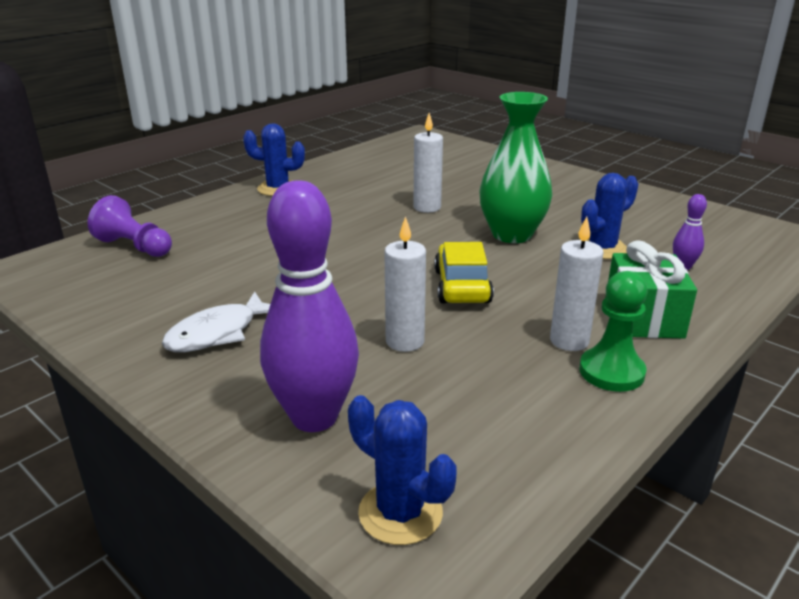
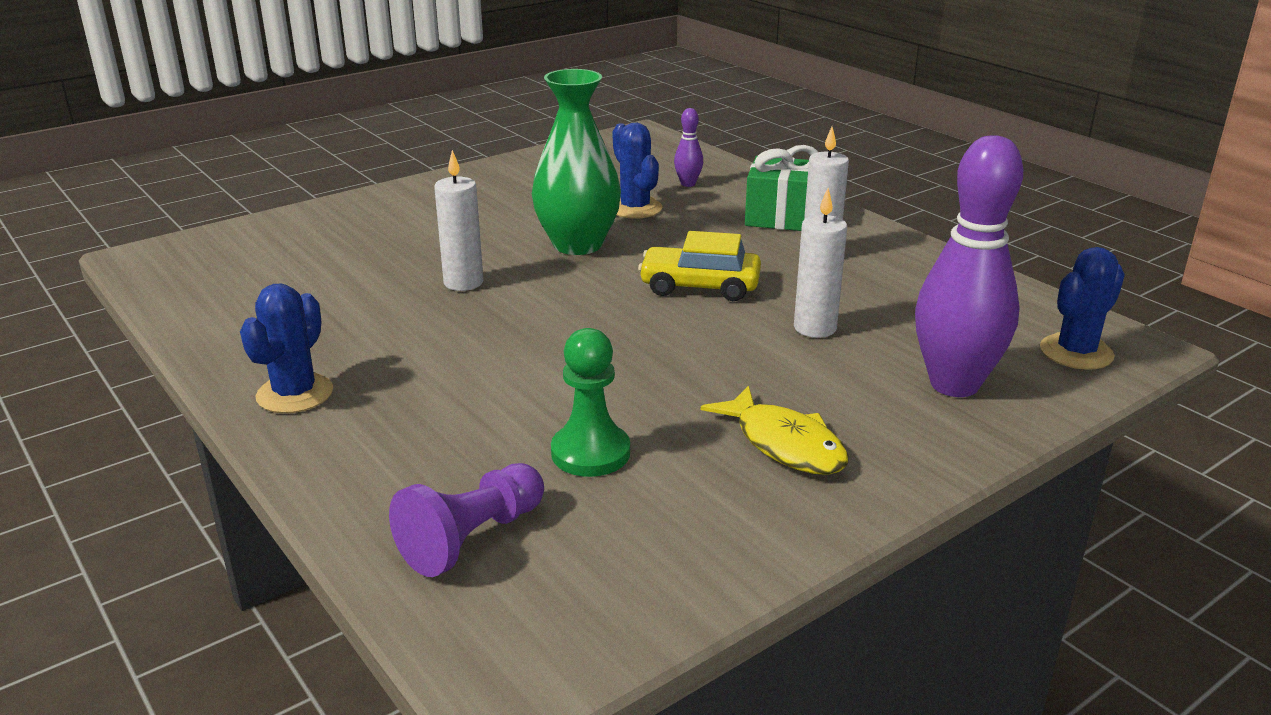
camera: 80 degrees left, 0 degrees up
(218, 333) = (784, 444): white fish -> yellow fish
(611, 372) = (872, 245): green pawn -> green pawn (590, 453)

